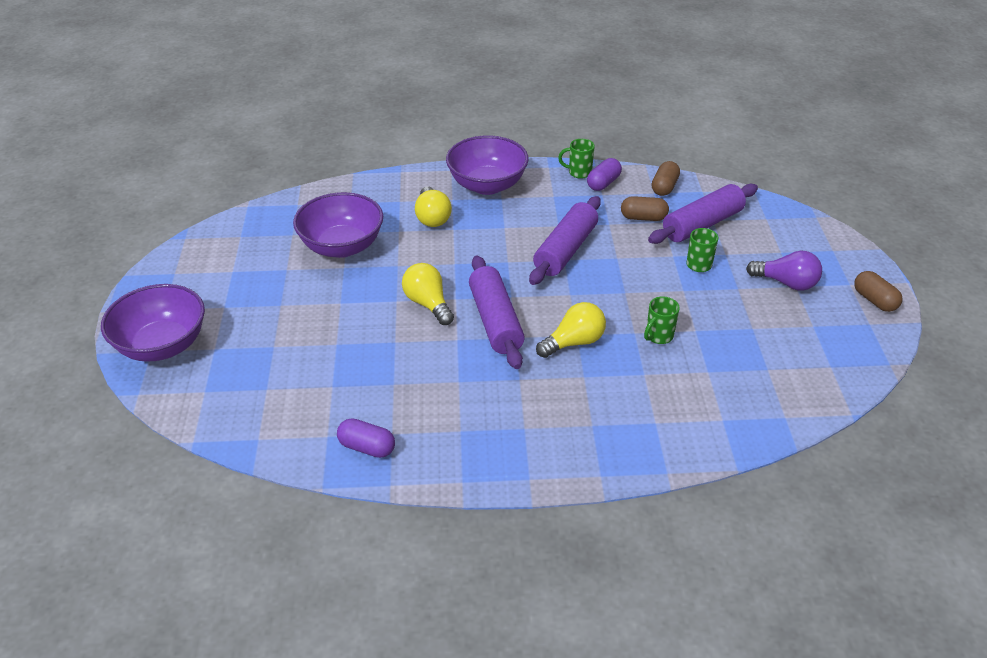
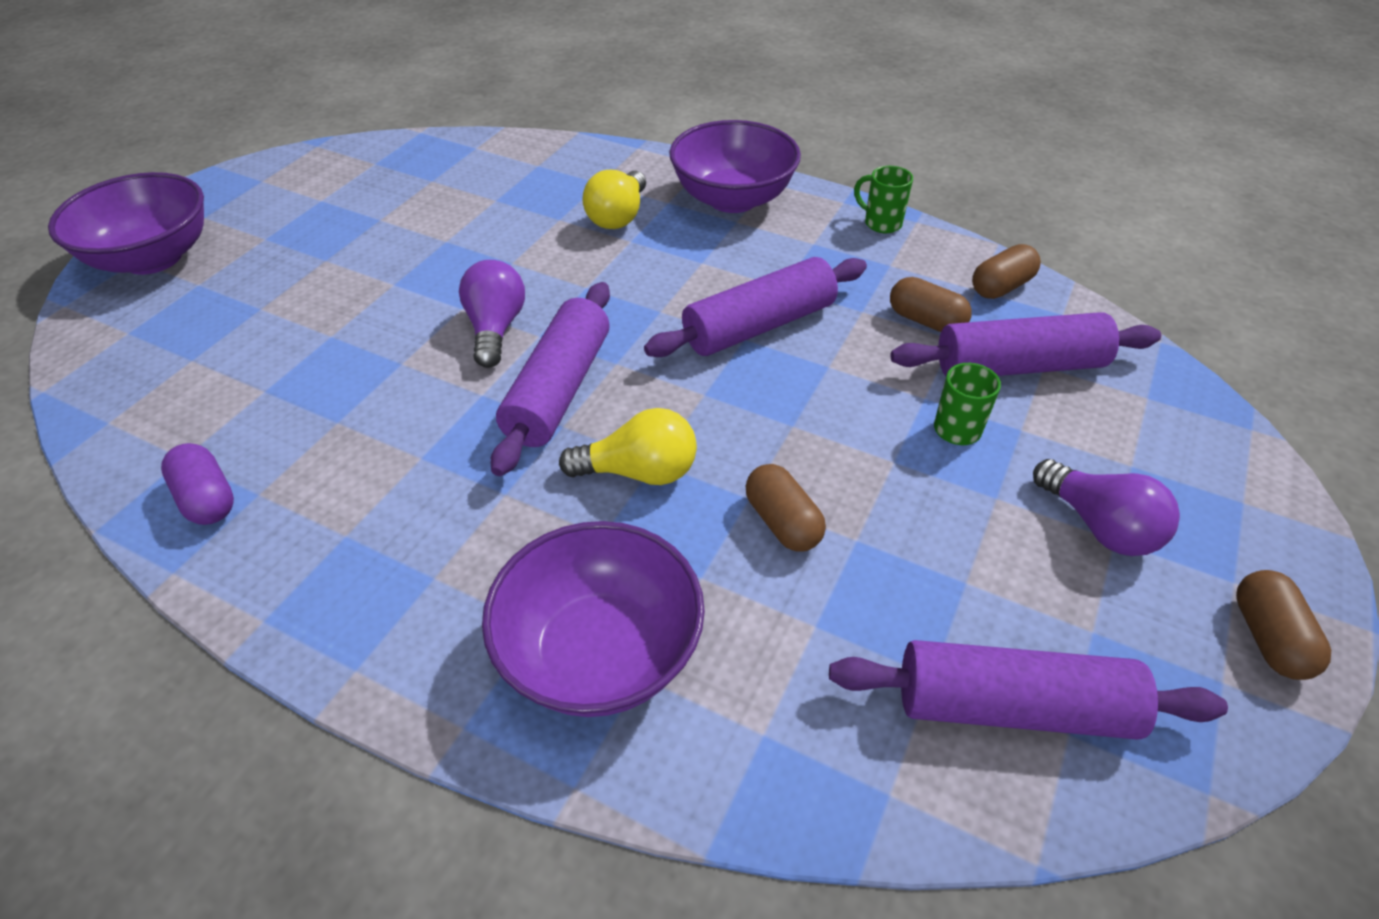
camera: 30 degrees right, 5 degrees up
(342, 246) = (471, 214): purple bowl -> purple bowl (600, 653)
(428, 304) = (495, 328): yellow light bulb -> purple light bulb
(603, 183) = (906, 250): purple capsule -> none
(658, 336) = (782, 522): green mug -> brown capsule
(804, 366) = (1013, 706): none -> purple rolling pin

